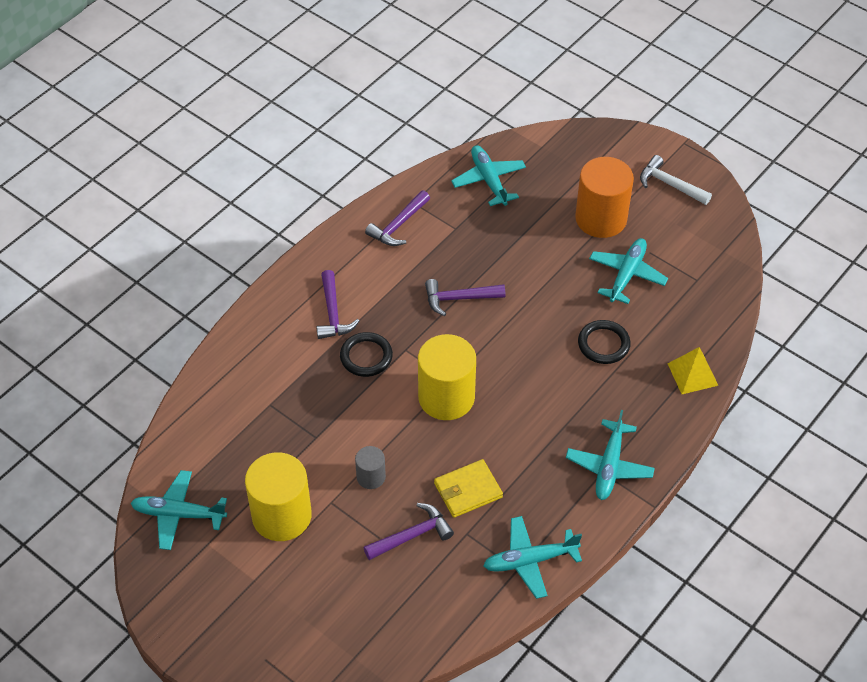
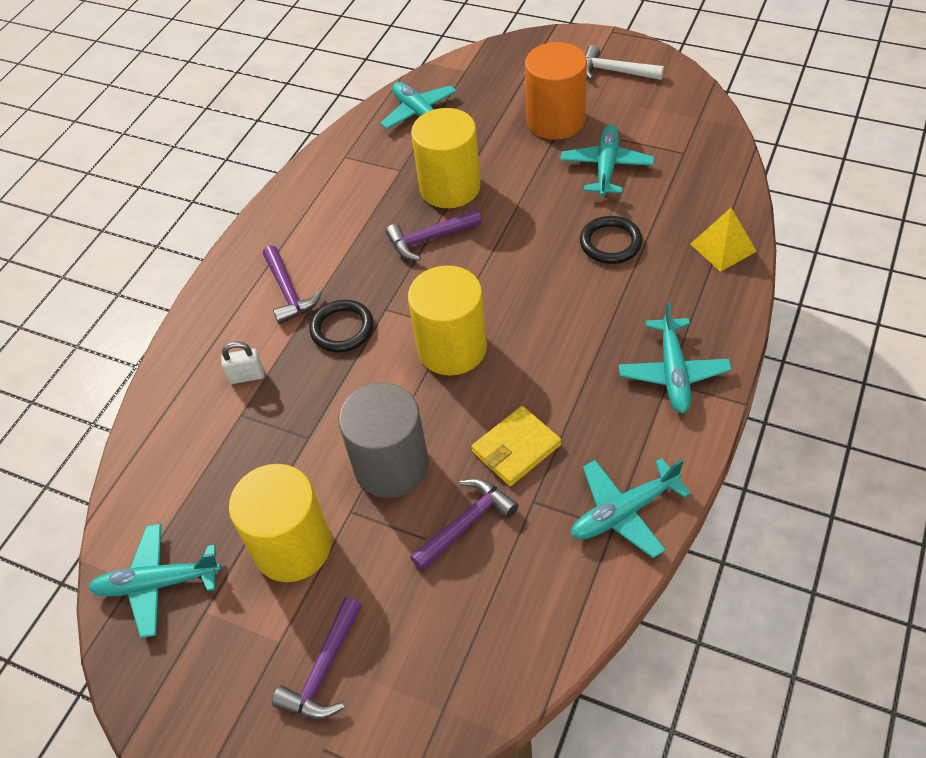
camera: 10 degrees left, 0 degrees up
(282, 374) = (247, 376): none -> white padlock
(371, 477) = (391, 466): grey cylinder -> grey cylinder, size x2.02
(398, 225) = (336, 183): purple hammer -> purple hammer (324, 670)
(491, 256) = (450, 187): none -> yellow cylinder

